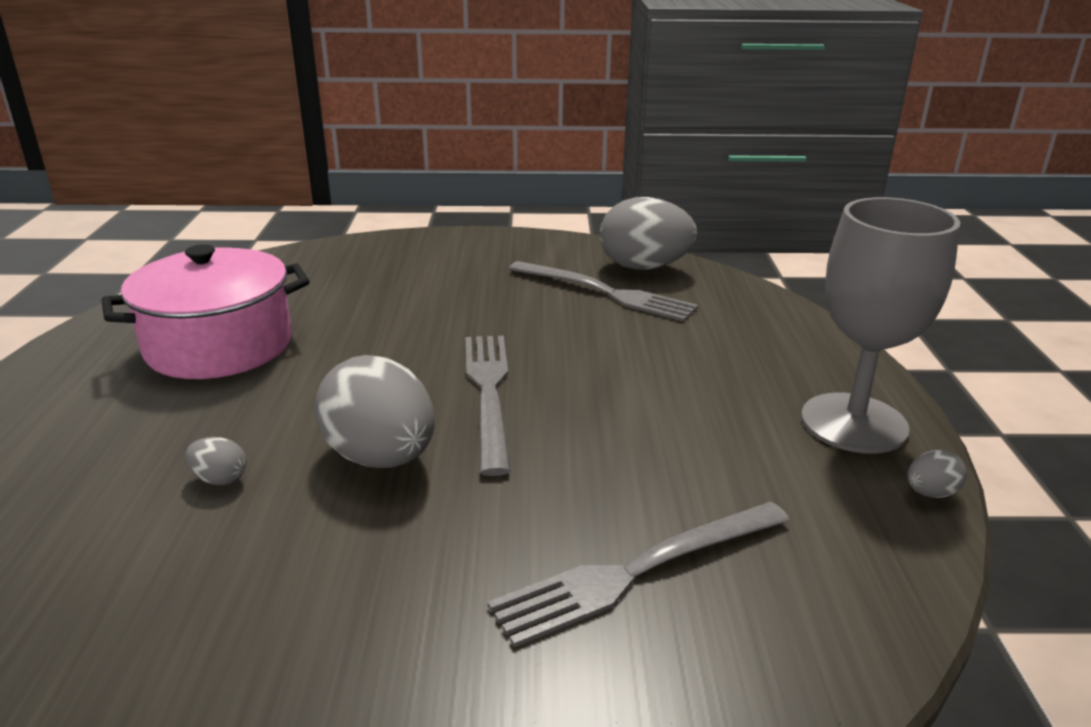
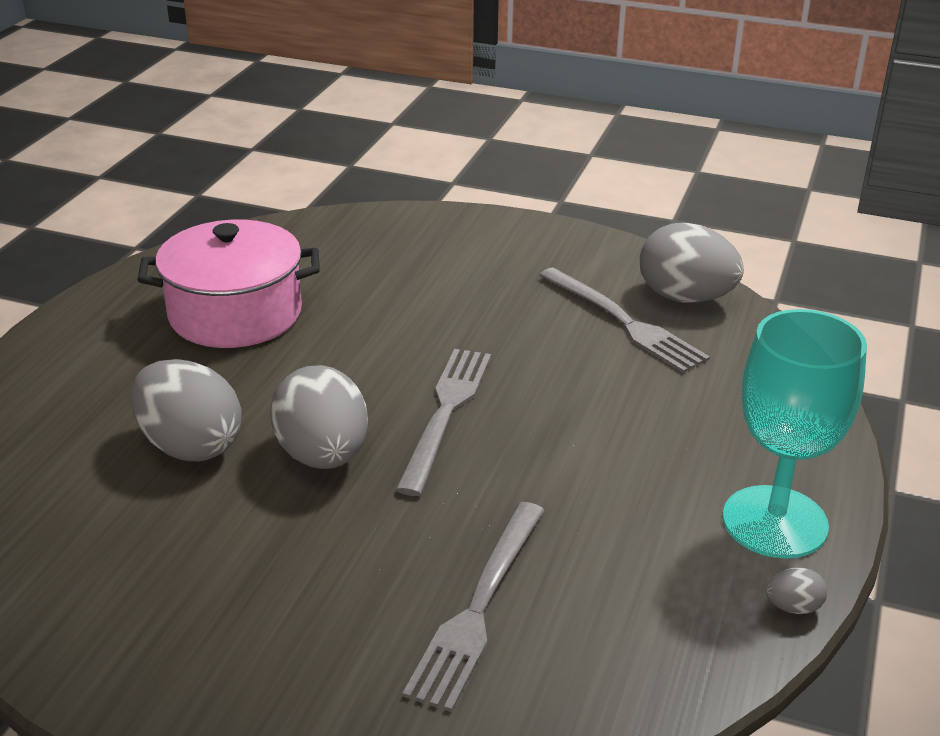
camera: 20 degrees right, 5 degrees up
(220, 479) = (190, 446): grey egg -> grey egg, size x2.36
(638, 570) = (479, 606): grey fork -> grey fork turned 60 degrees counterclockwise
(853, 423) = (775, 522): grey goblet -> turquoise goblet

